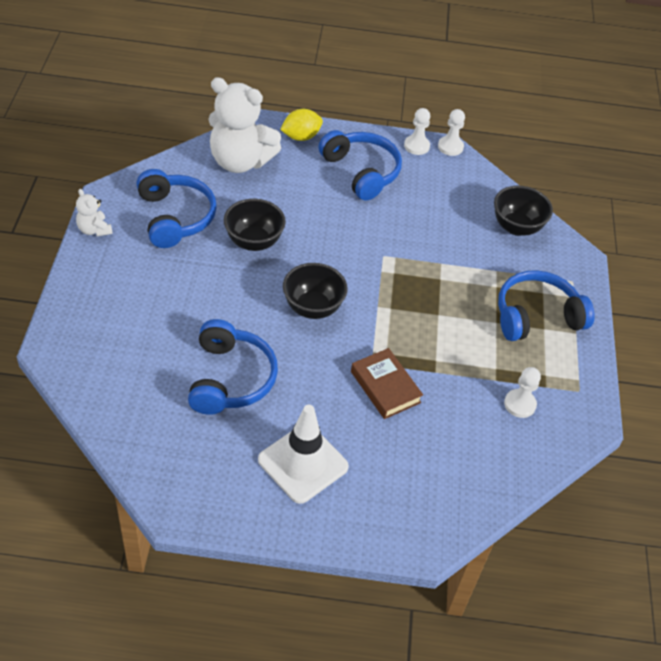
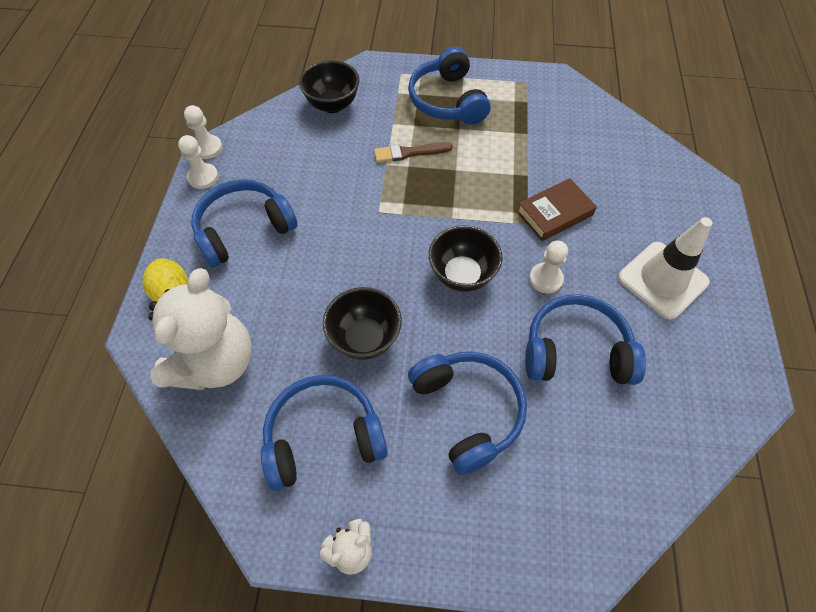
camera: 85 degrees left, 10 degrees up
(184, 299) = (468, 411): none -> blue headphones
(458, 281) = (409, 153): none -> brown brush
(519, 404) = (550, 120): white pawn -> white pawn (545, 279)

